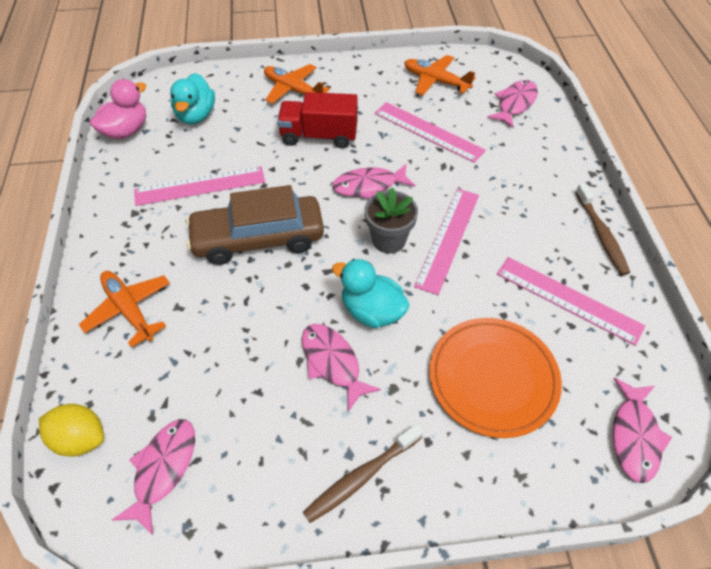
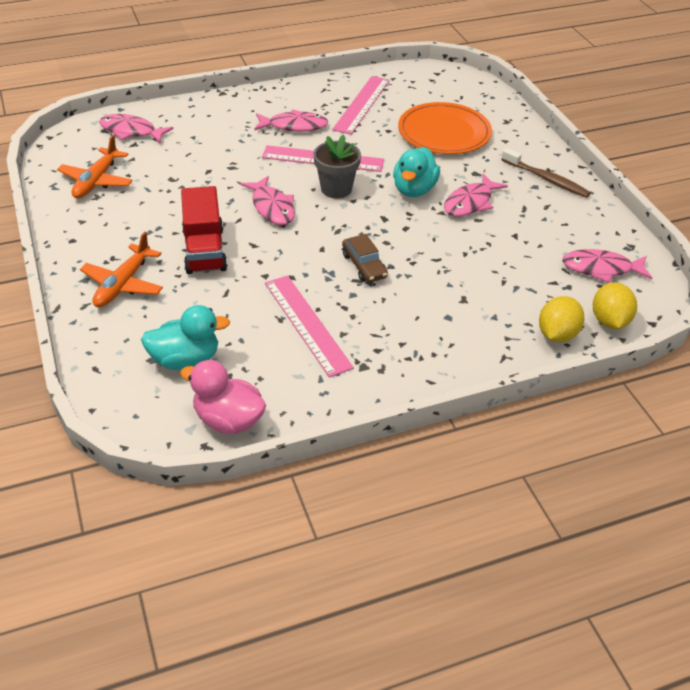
camera: 105 degrees left, 10 degrees down
(90, 375) = (557, 334): none -> yellow lemon
(129, 309) = (482, 331): orange plane -> none
(258, 238) = (364, 266): brown car -> brown car, size x0.49
(428, 131) = (183, 179): pink ruler -> none
(601, 234) = (291, 90): brown toothbrush -> none
(634, 436) = (456, 83): pink fish -> pink fish (294, 126)

